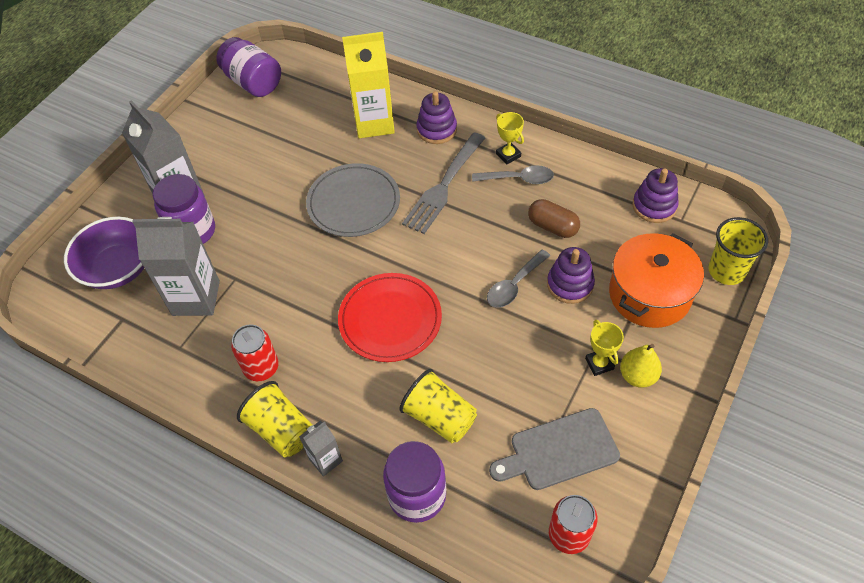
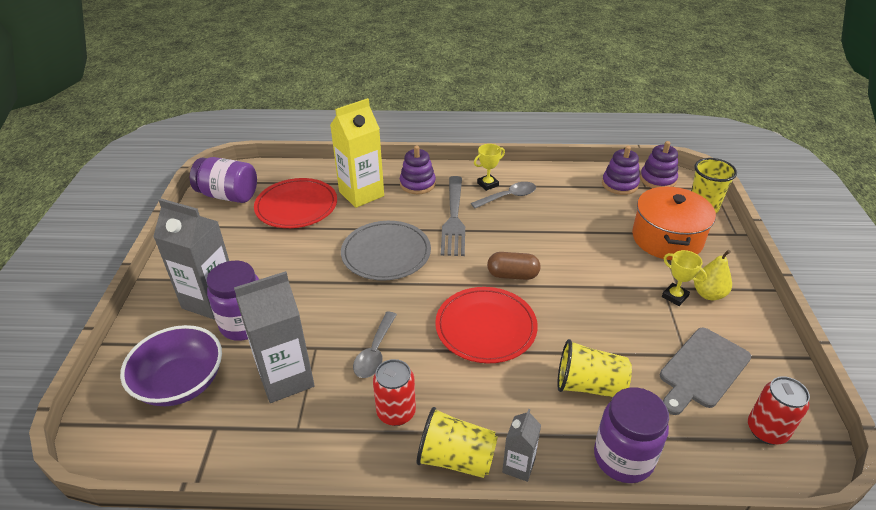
camera: 30 degrees left, 15 degrees down
(306, 117) = (296, 206): none -> red plate
(508, 155) = (488, 184): yellow trophy -> yellow trophy turned 60 degrees counterclockwise
(514, 285) = (566, 267): grey spoon -> grey spoon (375, 352)
(552, 227) = (560, 219): brown capsule -> brown capsule (512, 275)
(570, 284) = (606, 252): purple stacking toy -> purple stacking toy (657, 179)

